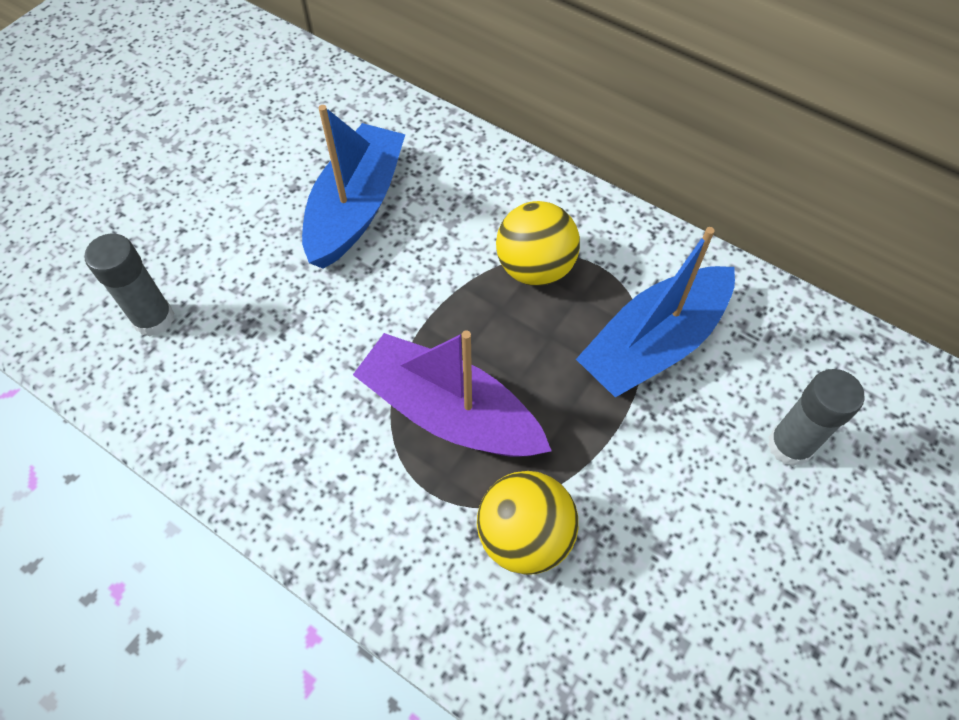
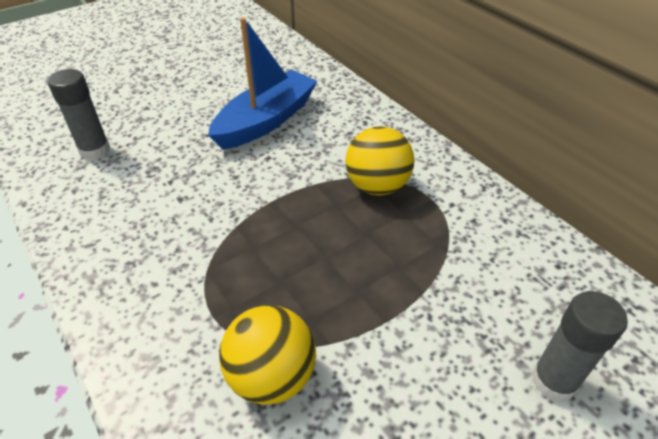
camera: 20 degrees right, 15 degrees down
(449, 412) = (260, 263): purple boat -> none
(653, 344) = (453, 262): blue boat -> none

